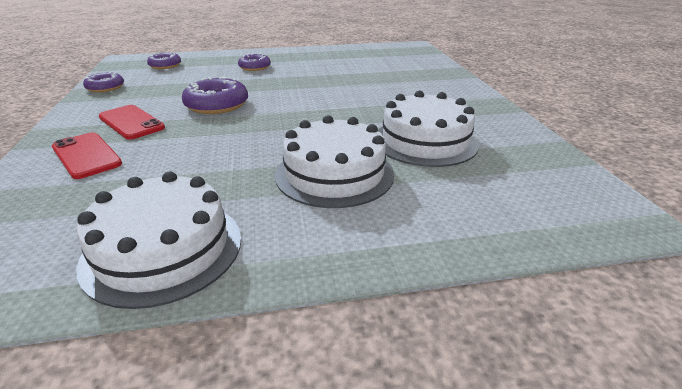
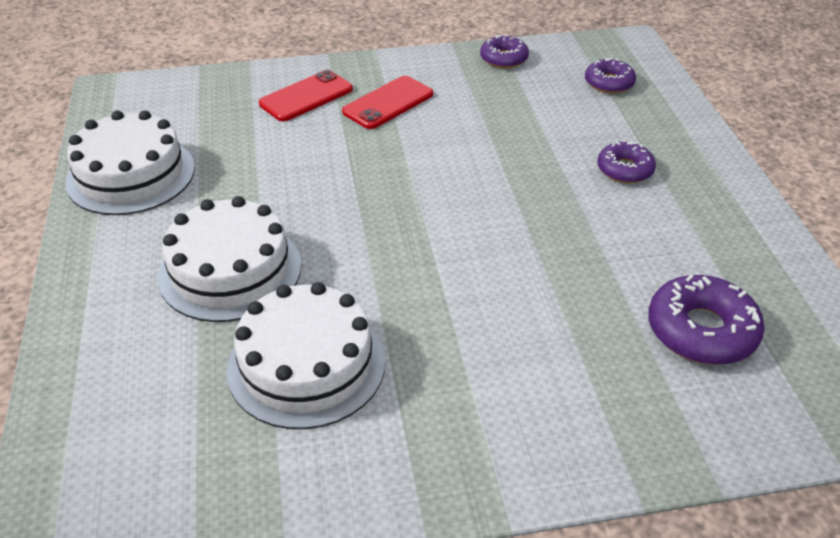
camera: 90 degrees right, 10 degrees up
(217, 105) = (445, 155): purple donut -> purple donut (701, 330)

